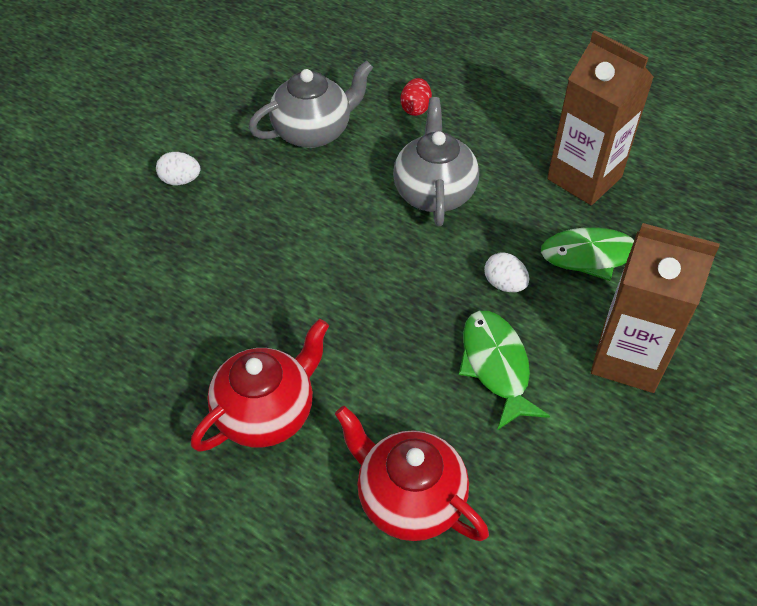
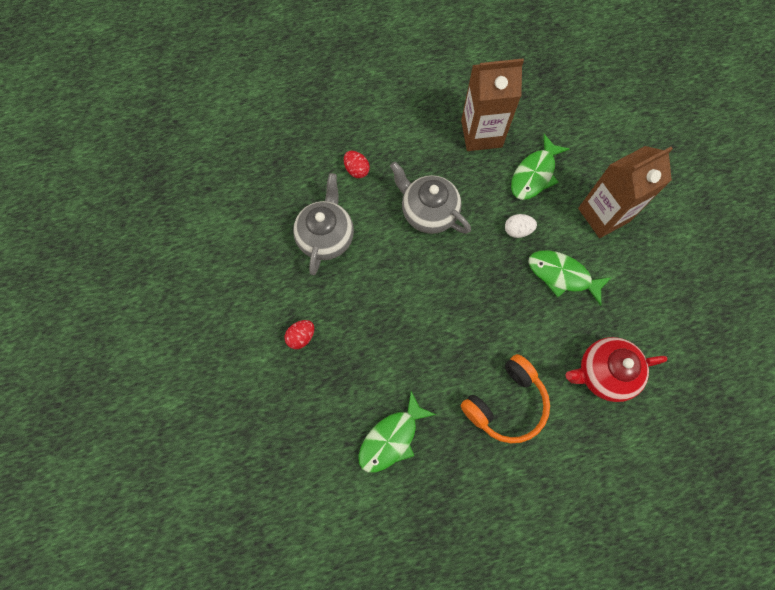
camera: 50 degrees left, 20 degrees up
(126, 326) = (391, 438): none -> green fish
(180, 180) = (301, 337): white egg -> red egg
(266, 412) = (506, 403): red teapot -> orange headphones

